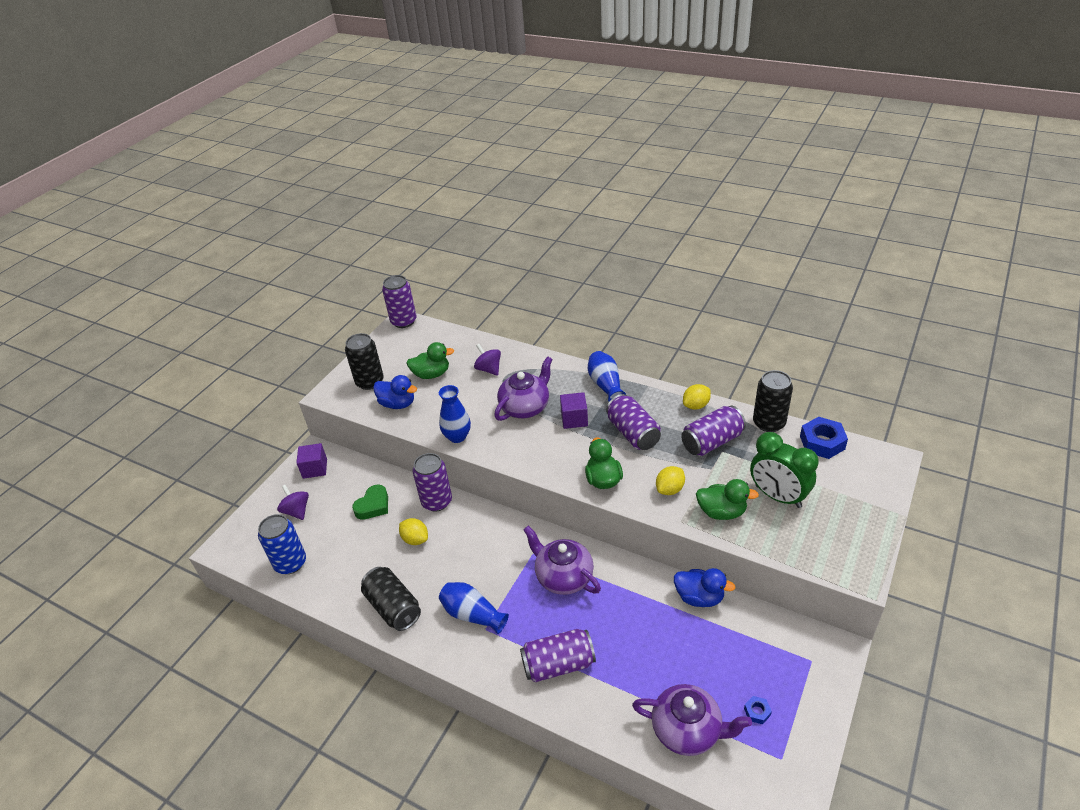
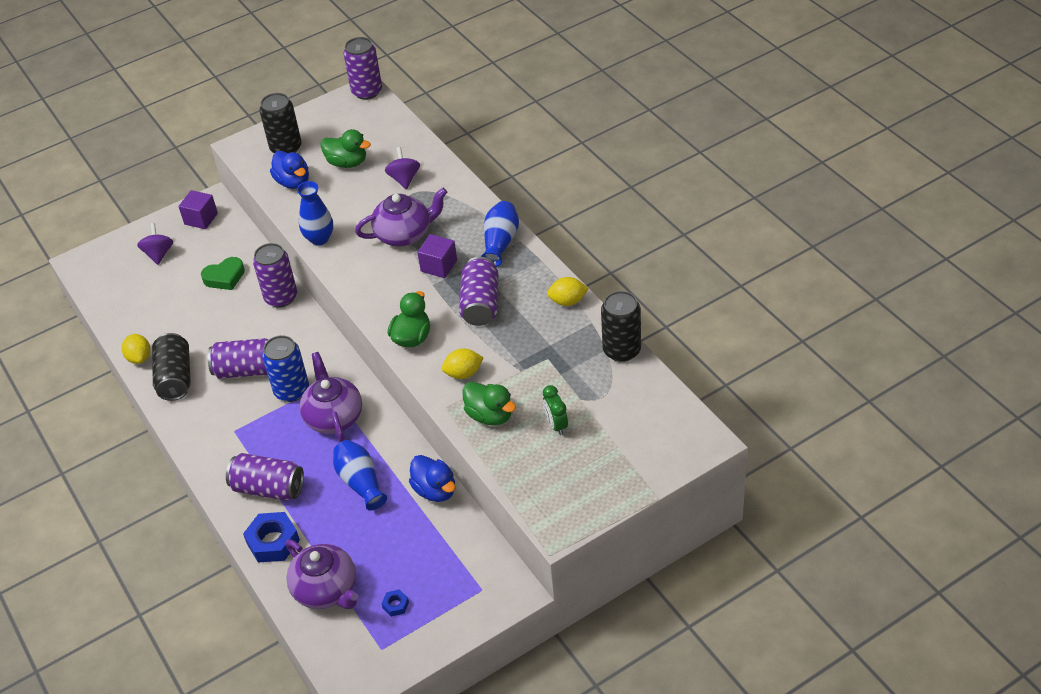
camera: 30 degrees right, 5 degrees up
(290, 563) = (122, 300): blue can -> blue can (292, 390)
(415, 539) = (237, 325): yellow lemon -> yellow lemon (139, 357)
(472, 614) = (233, 414): blue vase -> blue vase (360, 482)
(712, 442) = (547, 345): purple can -> purple can (247, 370)
(778, 496) = (556, 425): green clock -> green clock, size x0.54
(822, 442) = (654, 392): blue nut -> blue nut (273, 542)

